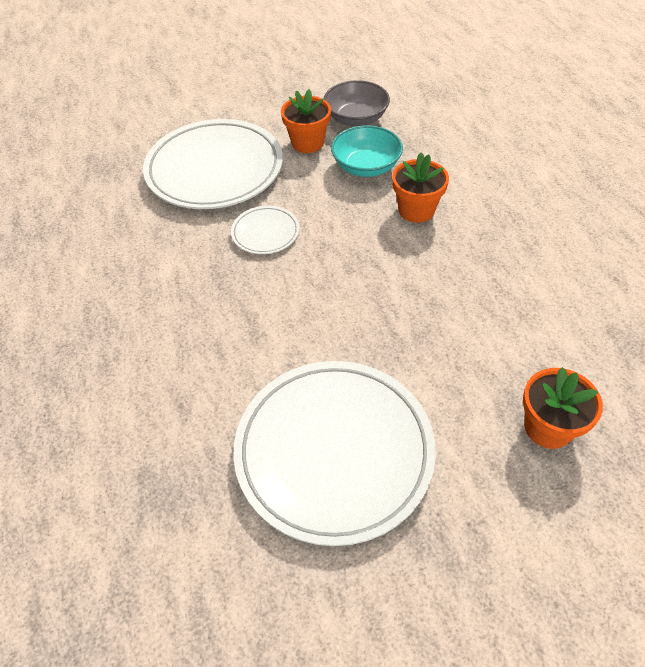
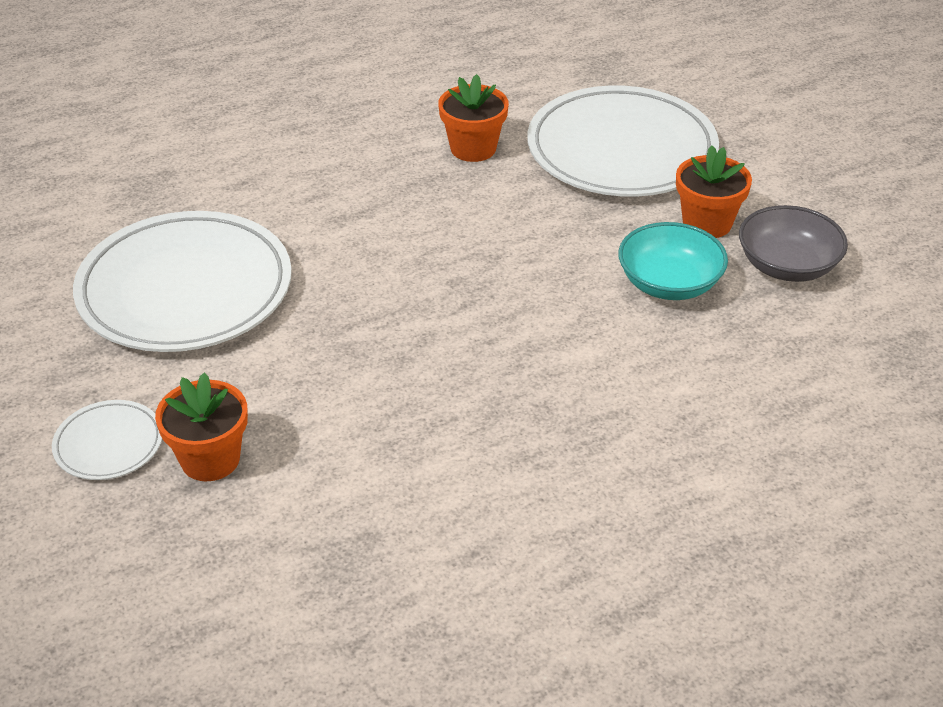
camera: 80 degrees right, 10 degrees down
(265, 233) = (508, 206): white plate -> white plate (109, 444)
(416, 210) = (583, 338): orange flower pot -> orange flower pot (473, 148)

